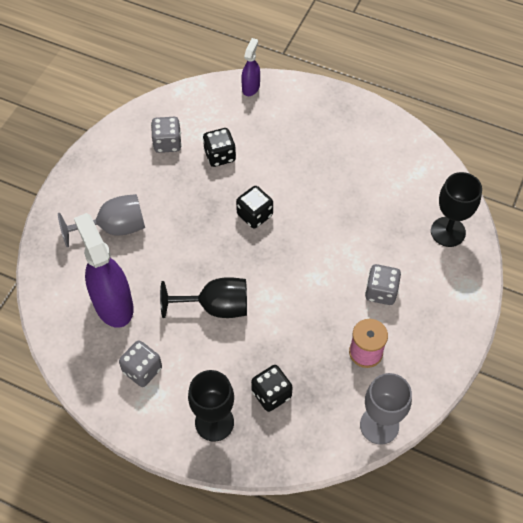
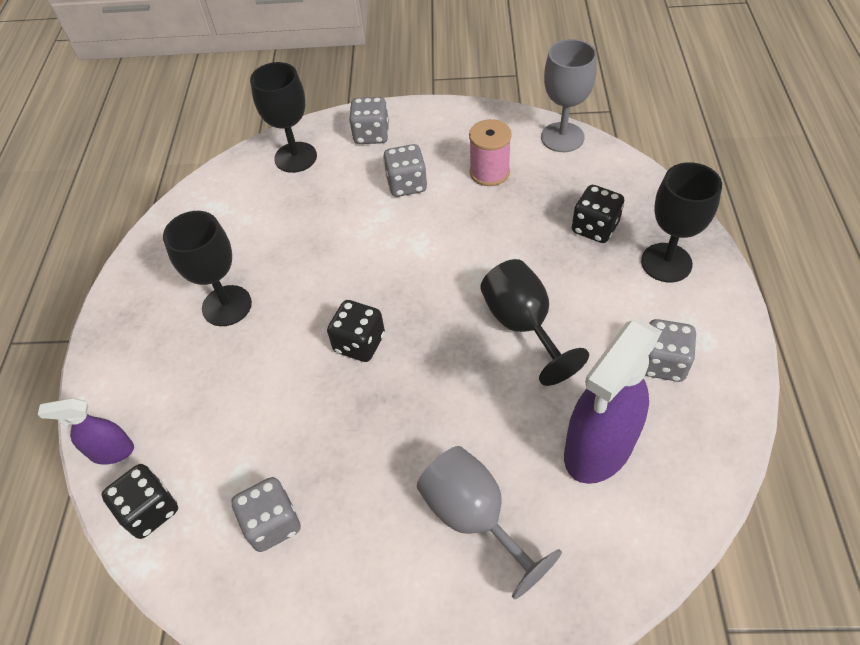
camera: 110 degrees left, 5 degrees down
(220, 156) = (270, 433): black dice -> black dice (150, 510)
(323, 157) = (227, 306): none -> black goblet
(450, 289) = (371, 135): none -> grey dice

